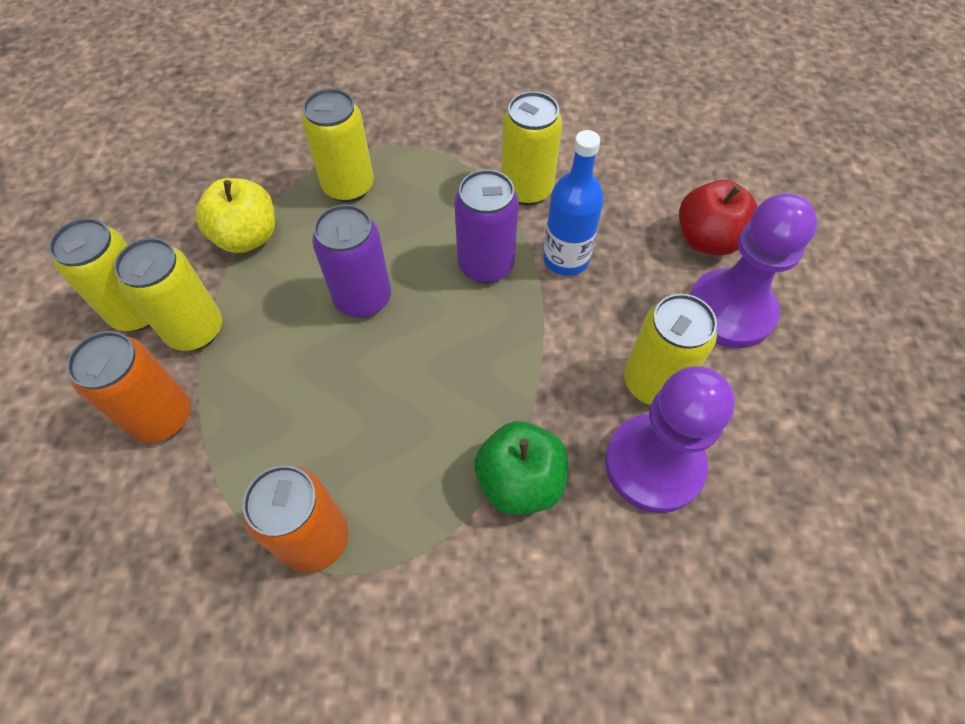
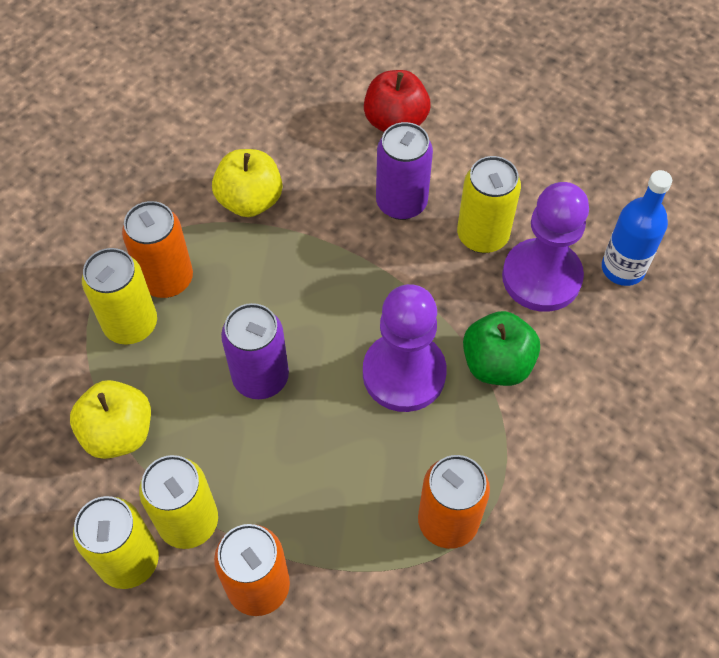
camera: 55 degrees left, 0 degrees up
(407, 183) = (167, 279): none -> orange can
(486, 265) = (300, 274): purple can -> purple can (401, 203)
(526, 189) = (250, 200): yellow can -> yellow apple
(566, 259) = (339, 218): blue bottle -> blue bottle (623, 268)
(730, 311) = (463, 152): purple pawn -> purple pawn (404, 373)

